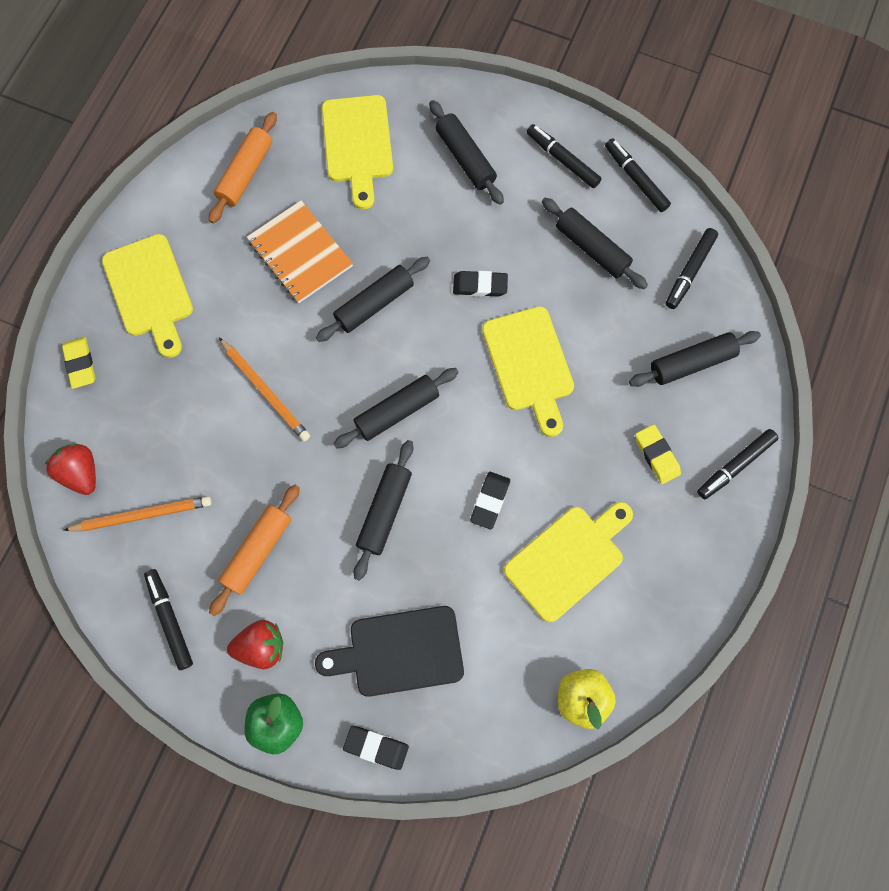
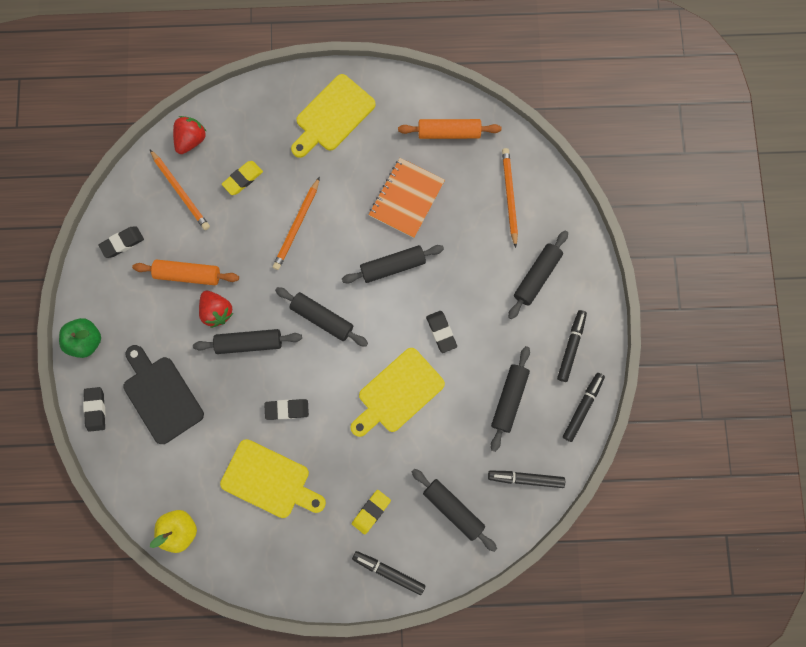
camera: 65 degrees right, 5 degrees up
(80, 364) = (262, 100): yellow eraser -> yellow eraser (243, 179)
(170, 619) = (122, 243): black marker -> black eraser
(261, 646) = (129, 307): red strawberry -> red strawberry (217, 311)
(358, 144) = (509, 197): yellow cutting board -> orange pencil
(374, 304) = (393, 266): black rolling pin -> black rolling pin turned 45 degrees counterclockwise

